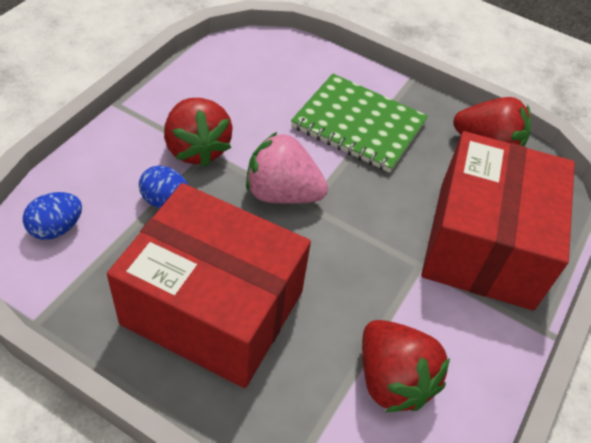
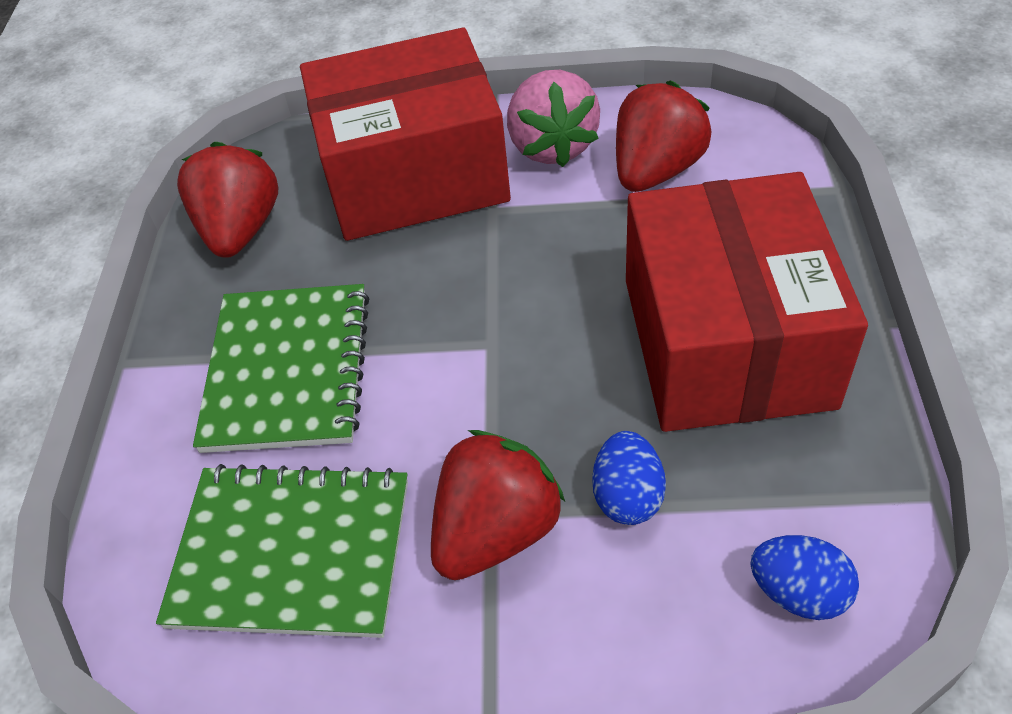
camera: 110 degrees left, 0 degrees up
(252, 87) = (291, 552): none -> green notebook
(282, 193) = (495, 380): pink strawberry -> pink strawberry (552, 146)

